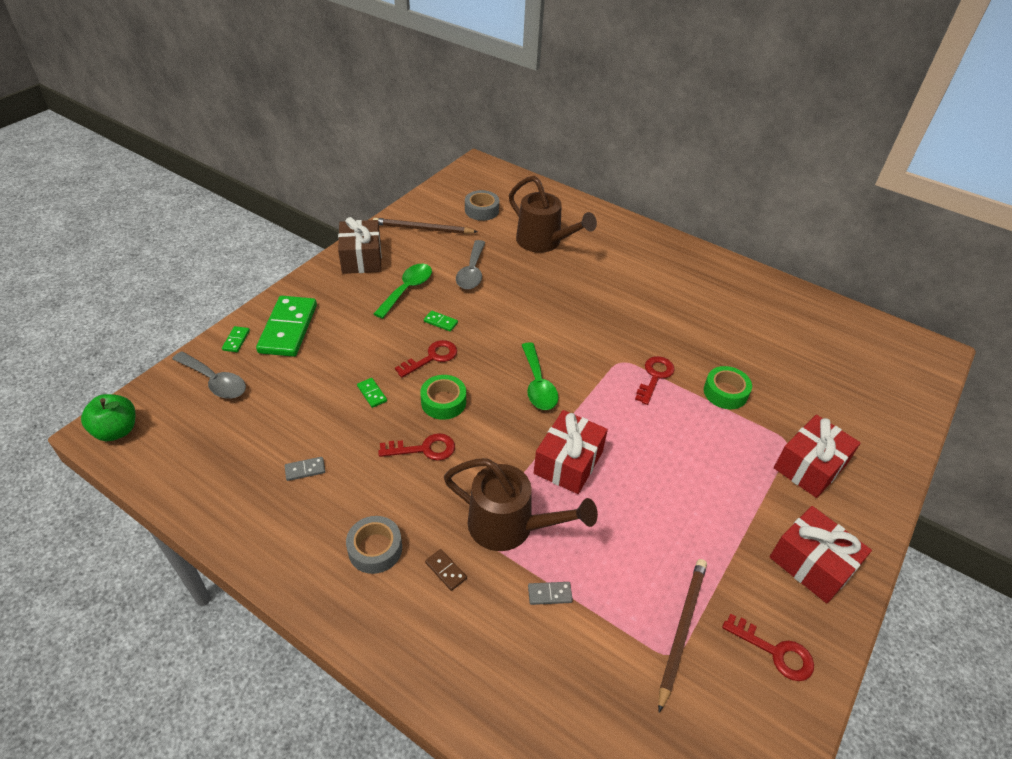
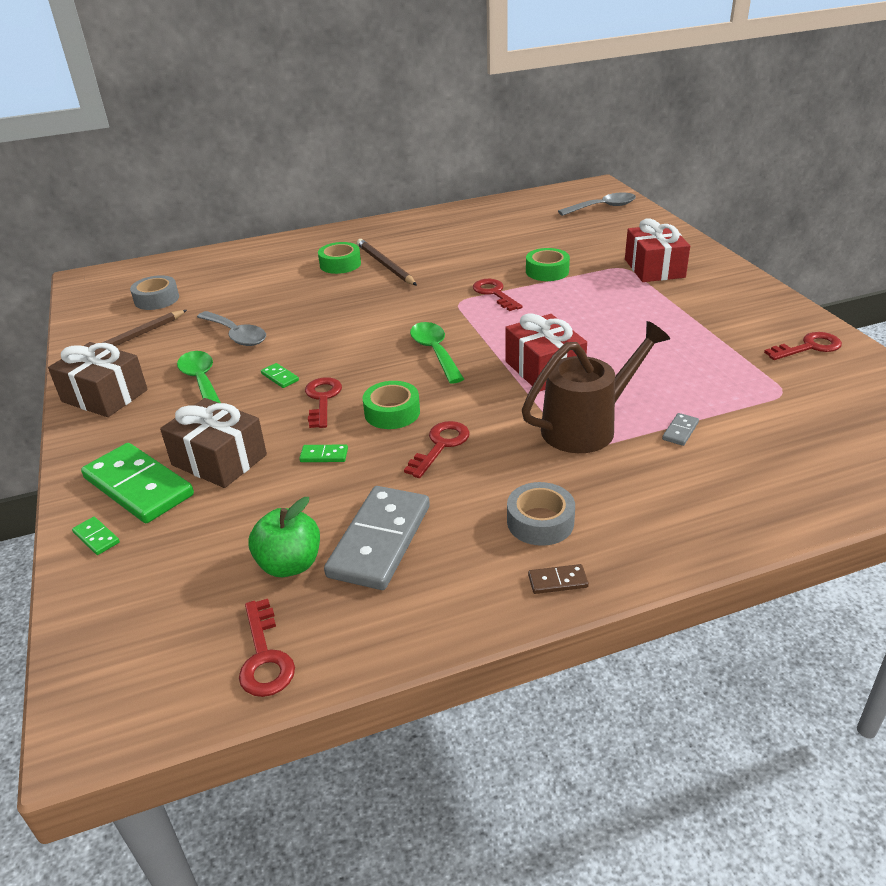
camera: 50 degrees left, 10 degrees down
(117, 430) = (111, 710): green apple -> green apple (290, 564)
(180, 471) = (264, 657): none -> red key
(215, 381) = (145, 578): grey spoon -> grey spoon (603, 207)
(305, 470) = (380, 541): grey domino -> grey domino, size x2.44
(335, 347) = (219, 460): none -> brown gift
(440, 322) = (280, 377): green domino -> green domino turned 75 degrees clockwise
(445, 570) = (606, 483): brown domino -> brown domino (558, 581)
(538, 385) = (435, 352): green spoon -> green spoon turned 135 degrees counterclockwise
(544, 242) = (257, 284): brown watering can -> none
(612, 267) = (340, 264): none -> green tape
(681, 630) = (763, 379): brown pencil -> brown pencil (385, 265)
(812, 564) = (742, 302): red gift -> none

